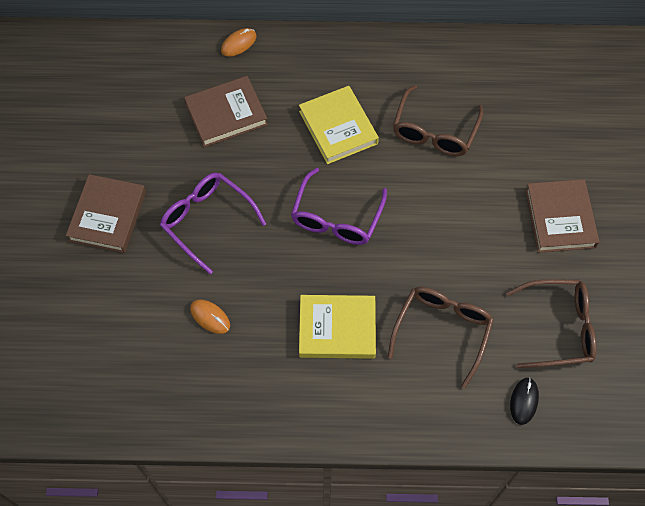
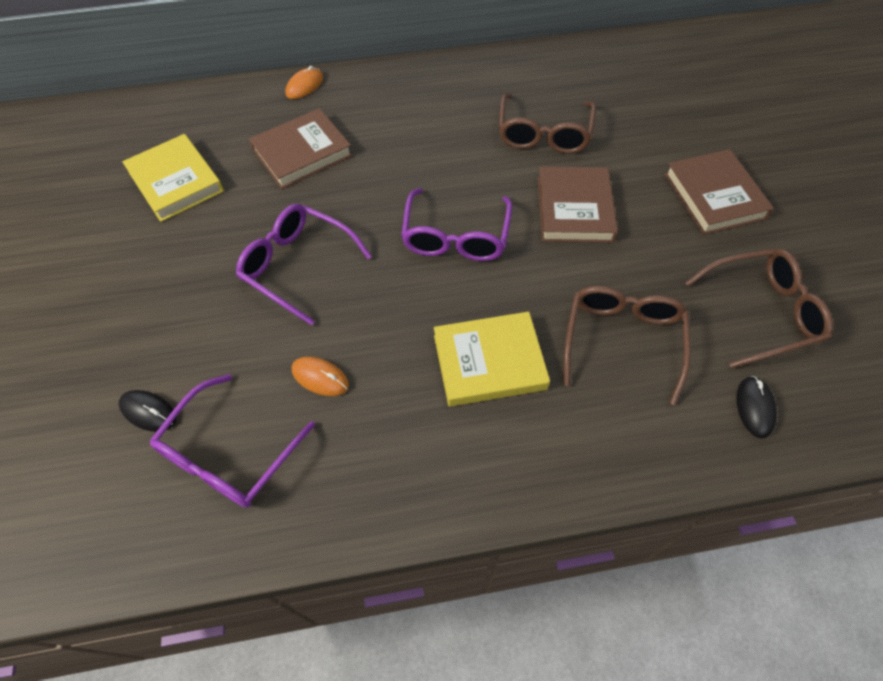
camera: 10 degrees left, 5 degrees down
(84, 320) = (148, 412): none -> black mouse
(108, 216) = (170, 281): brown book -> brown book (574, 209)
(137, 362) = (229, 454): none -> purple glasses
(338, 127) = (434, 146): yellow book -> yellow book (176, 181)

